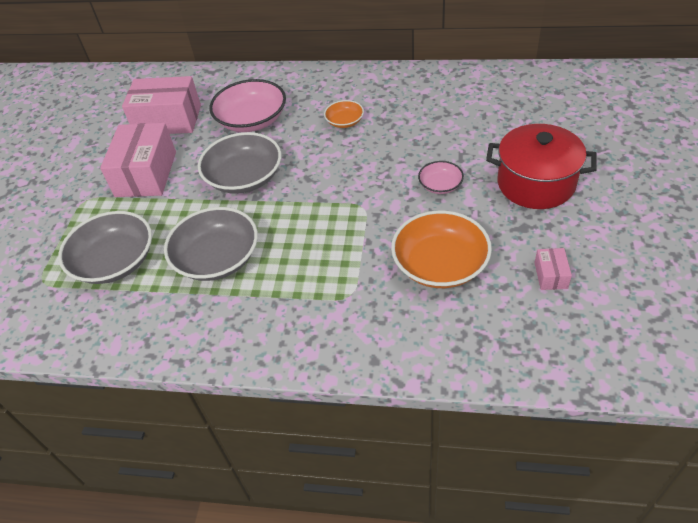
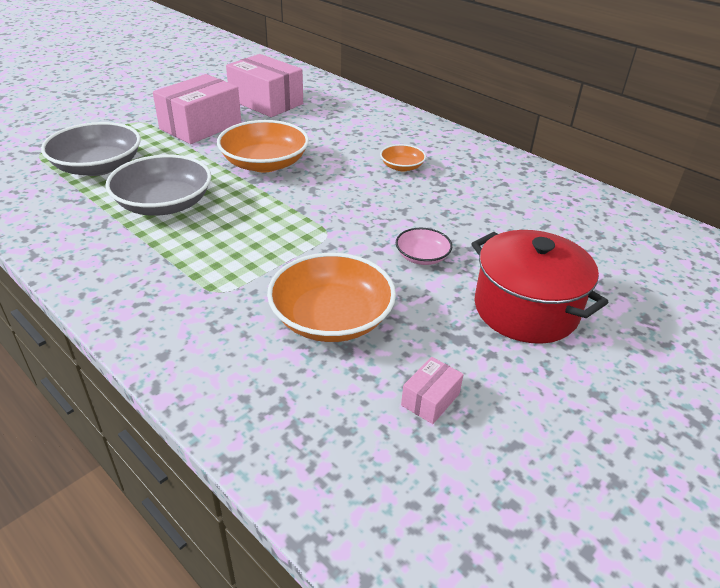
camera: 30 degrees right, 10 degrees down
(244, 177) = (264, 163): grey bowl -> orange bowl
(252, 120) = (327, 130): pink bowl -> none

